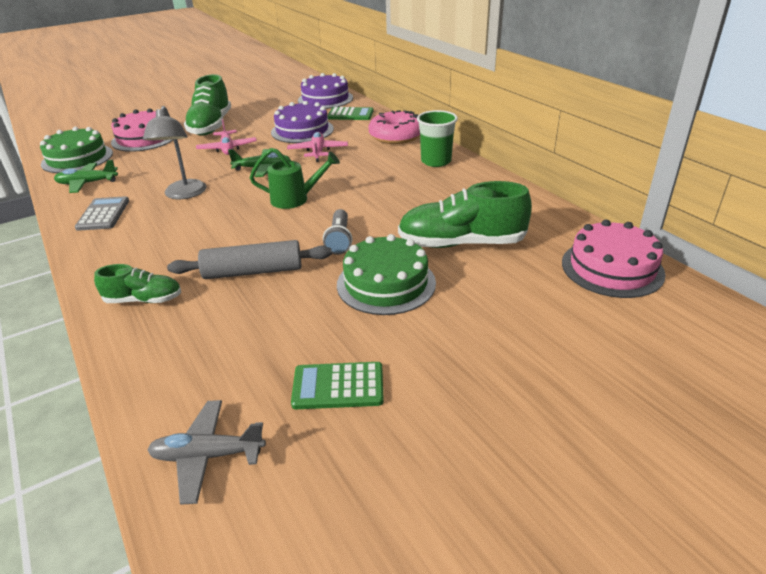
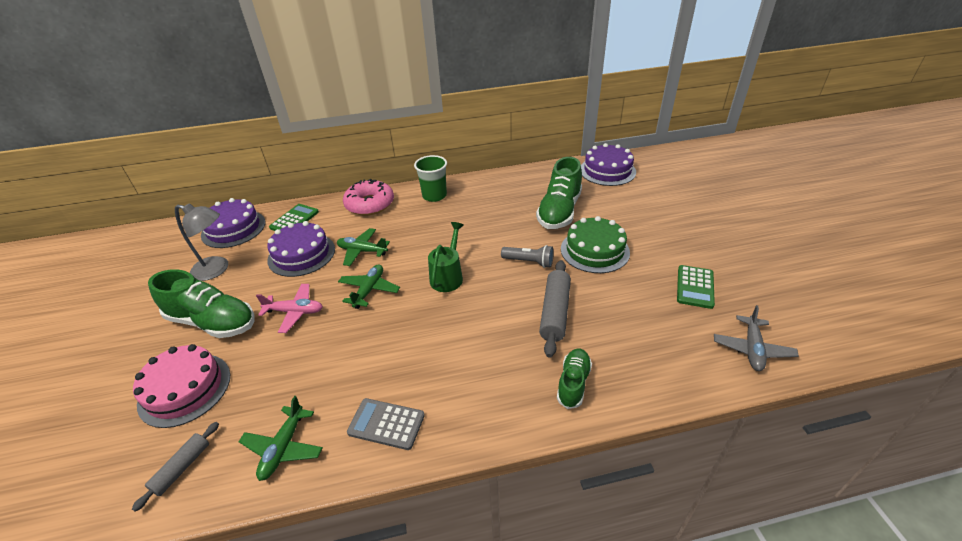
camera: 70 degrees left, 5 degrees up
(77, 158) = (182, 468): green cake -> grey rolling pin
(184, 194) = (385, 351): grey lamp -> grey lamp (217, 270)
(318, 152) = (362, 251): pink plane -> green plane
(612, 268) = (607, 171): pink cake -> purple cake

